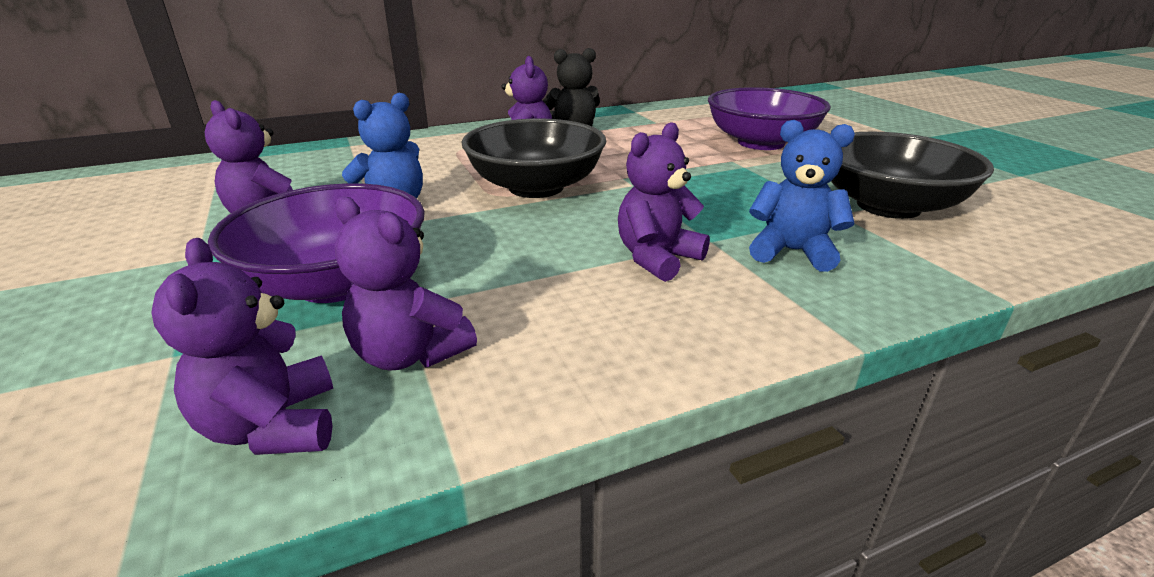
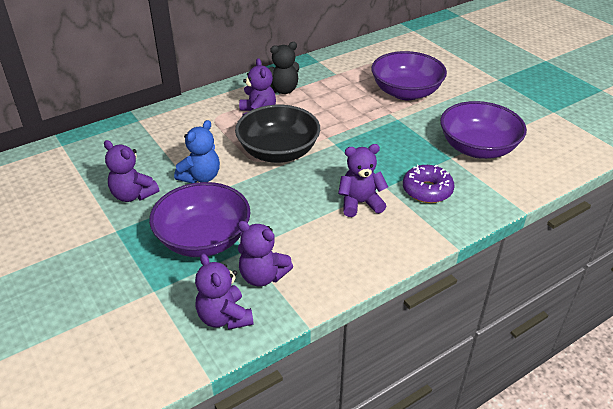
camera: 10 degrees left, 10 degrees up
(657, 258) = (360, 203): purple teddy bear -> purple teddy bear turned 45 degrees clockwise
(792, 251) = (427, 190): blue teddy bear -> purple donut
(888, 206) = (477, 148): black bowl -> purple bowl

